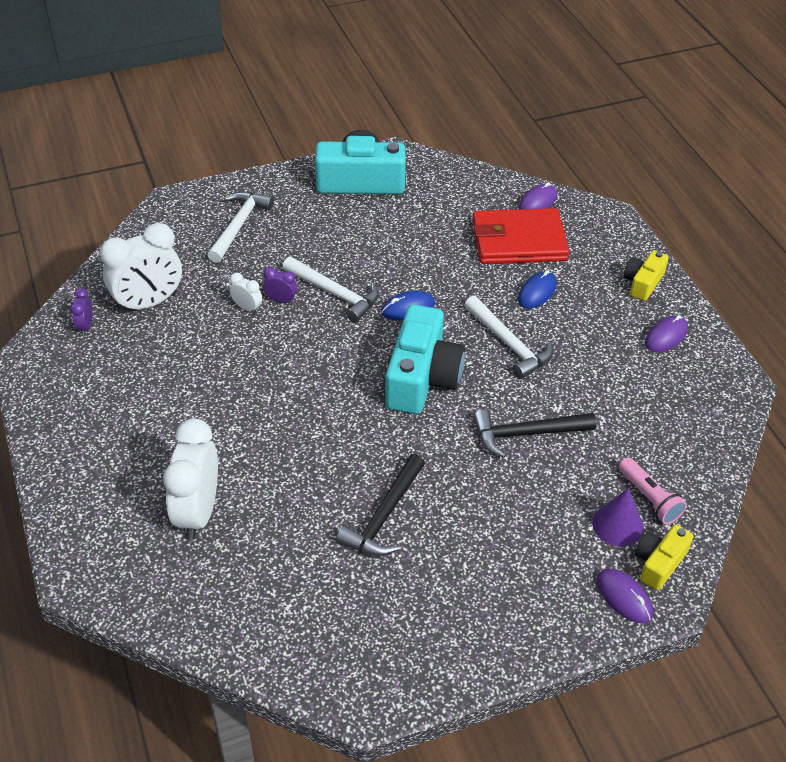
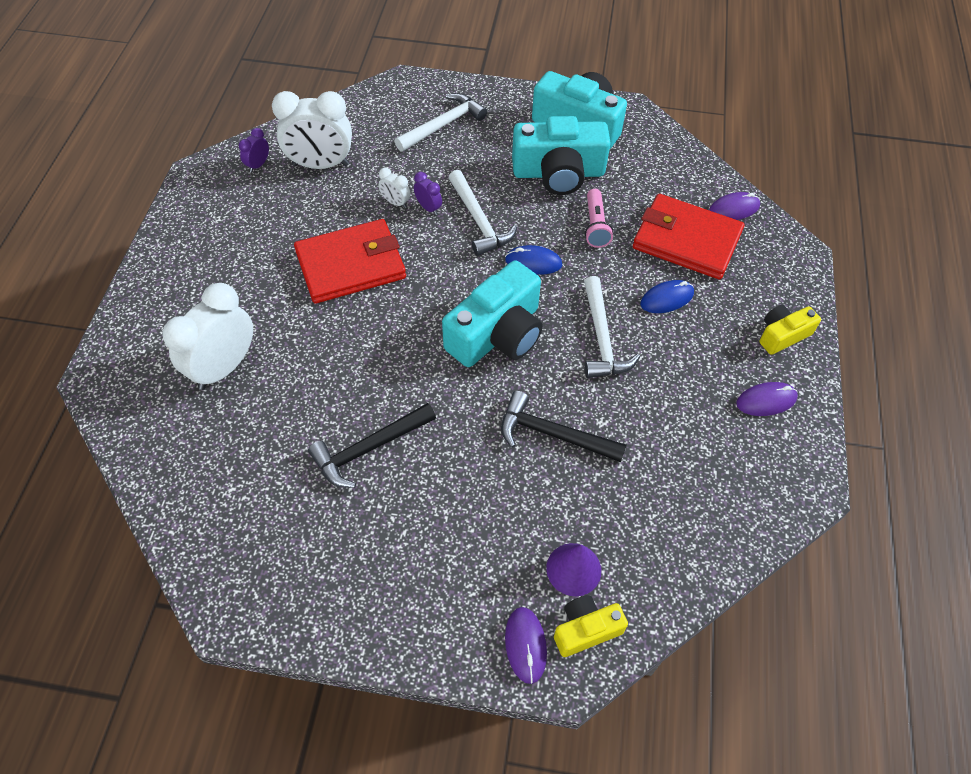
camera: 30 degrees right, 10 degrees up
(247, 308) = (395, 202): white clock -> white clock turned 150 degrees clockwise
(248, 376) = (351, 265): none -> red wallet
(373, 227) = (558, 173): none -> turquoise camera
(649, 498) = (625, 559): pink flashlight -> pink flashlight (595, 226)

